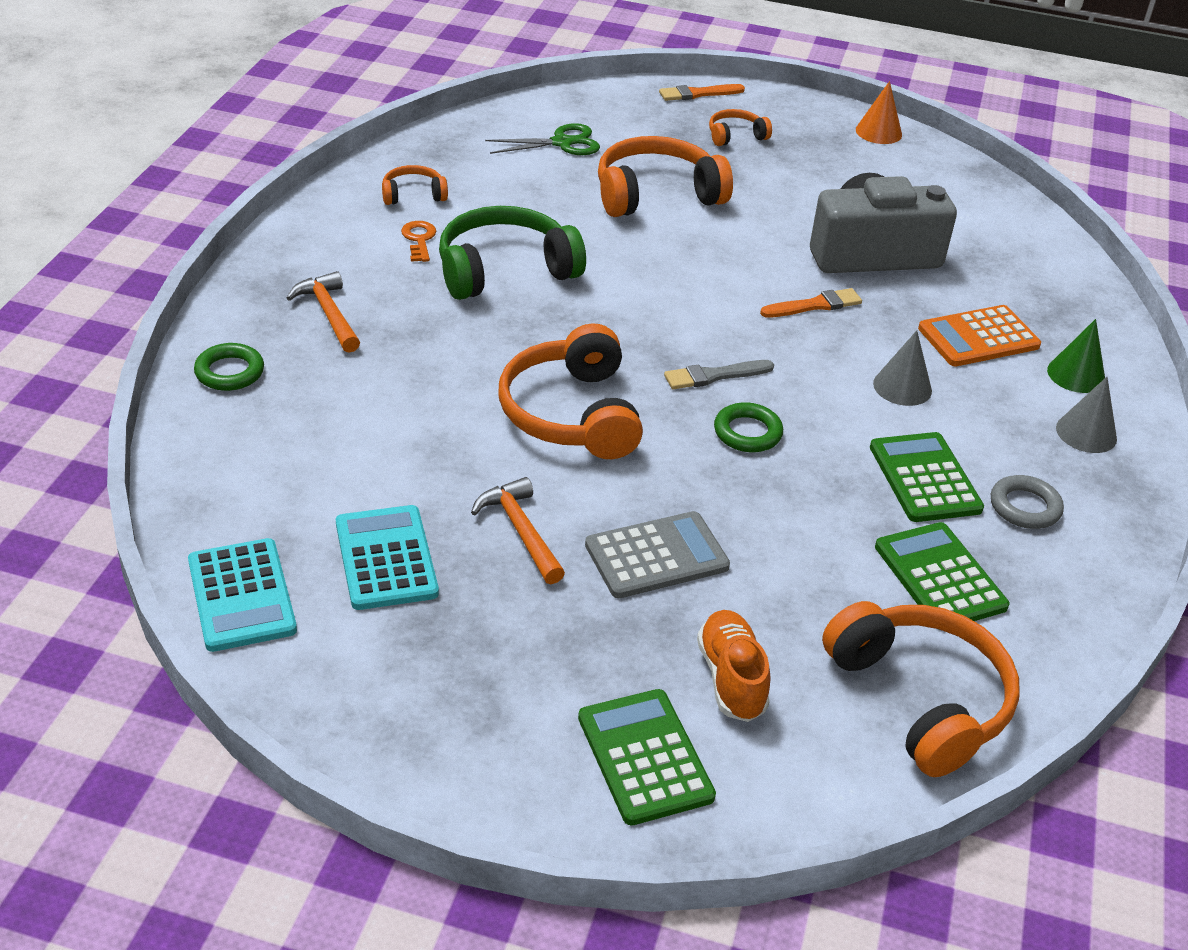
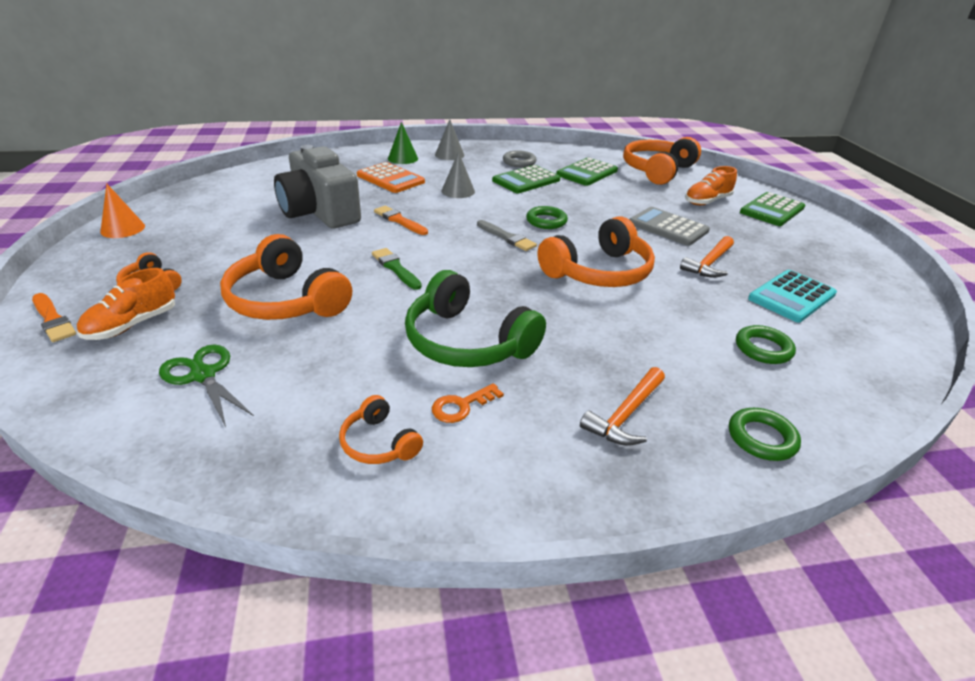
camera: 115 degrees left, 5 degrees down
(241, 595) = (894, 333): turquoise calculator -> none
(324, 456) = (763, 349): none -> green ring
(664, 123) = (132, 325): none -> orange shoe
(682, 269) = (395, 268): none -> green brush

